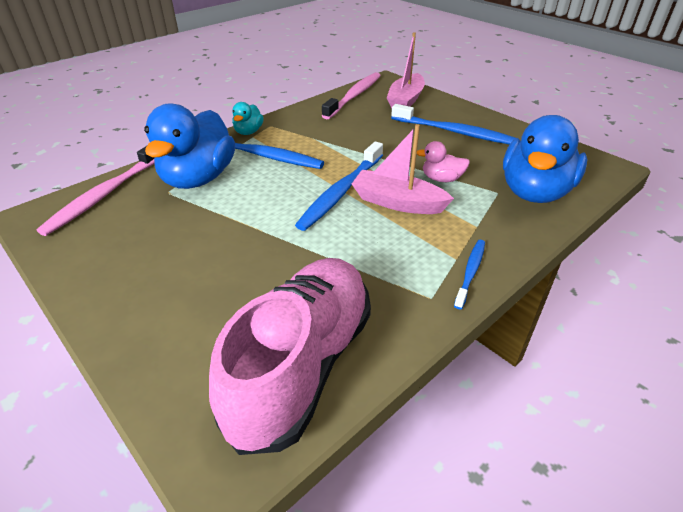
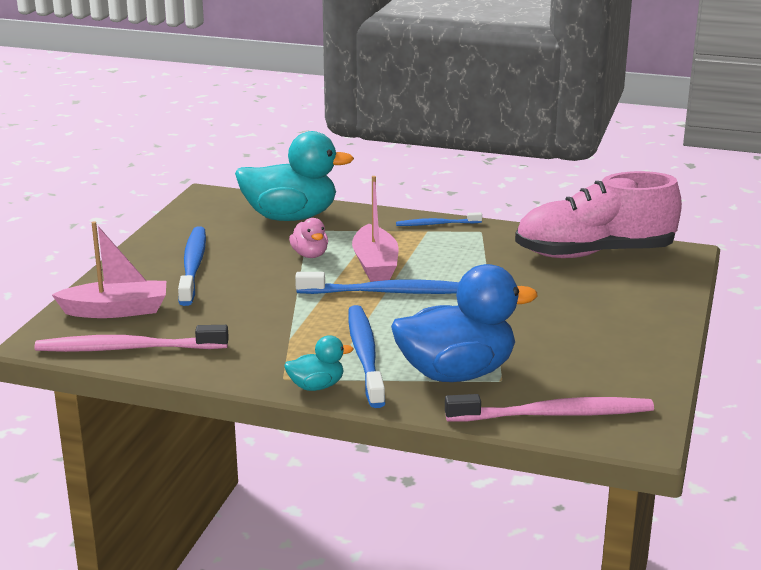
camera: 120 degrees left, 15 degrees down
(534, 192) = (290, 217): blue duck -> turquoise duck

